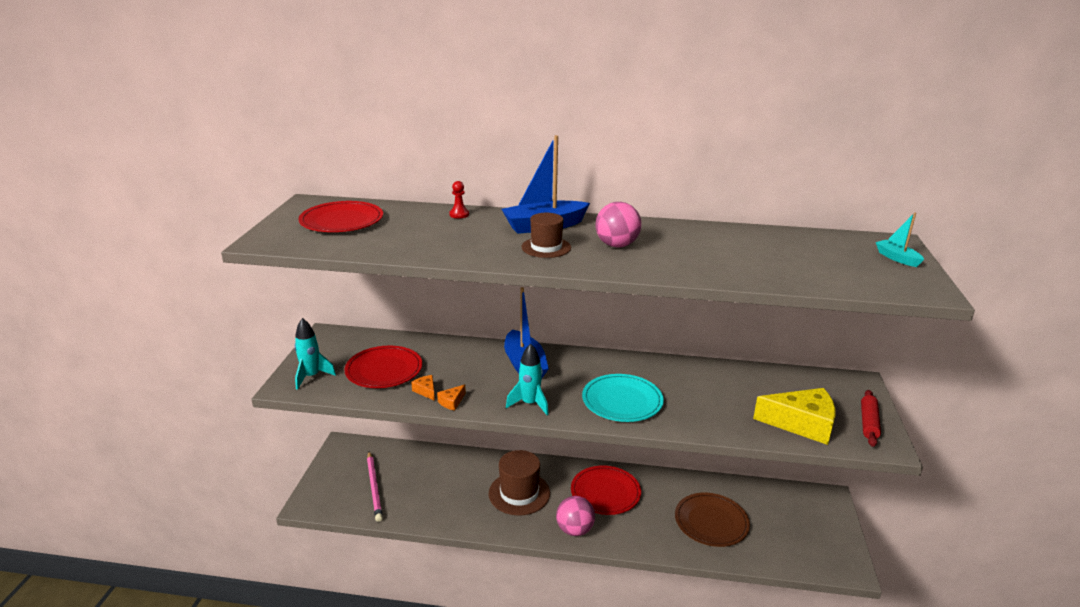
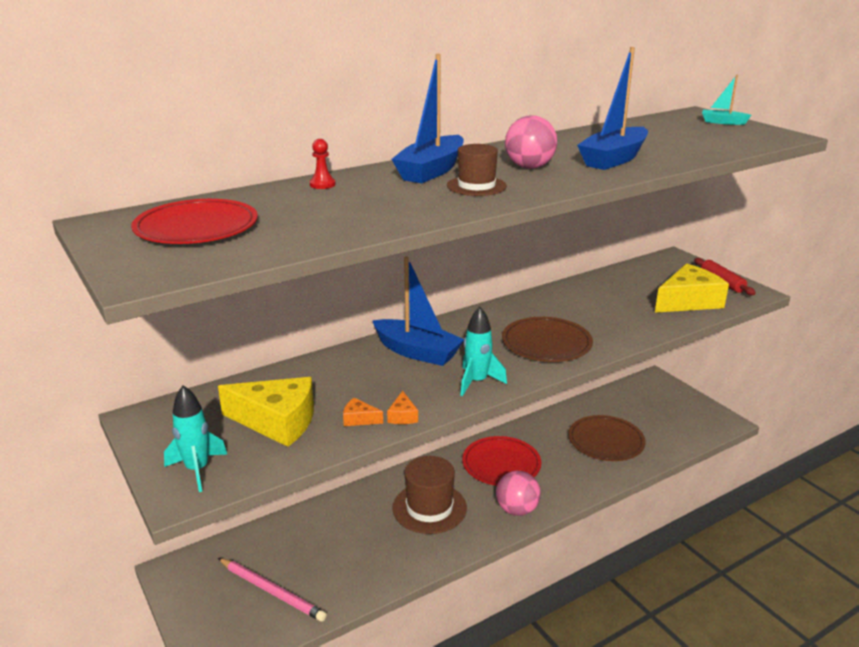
camera: 40 degrees left, 0 degrees up
(384, 370) = (277, 421): red plate -> yellow cheese
(622, 401) = (546, 343): turquoise plate -> brown plate
(699, 260) = (613, 159): none -> blue boat

